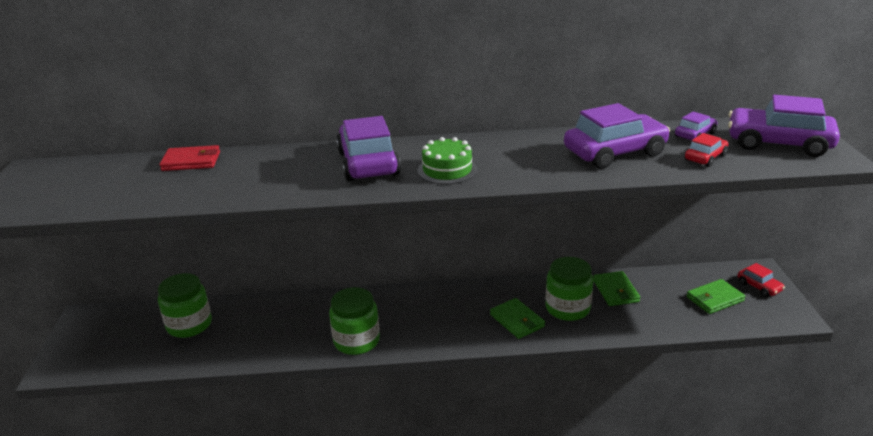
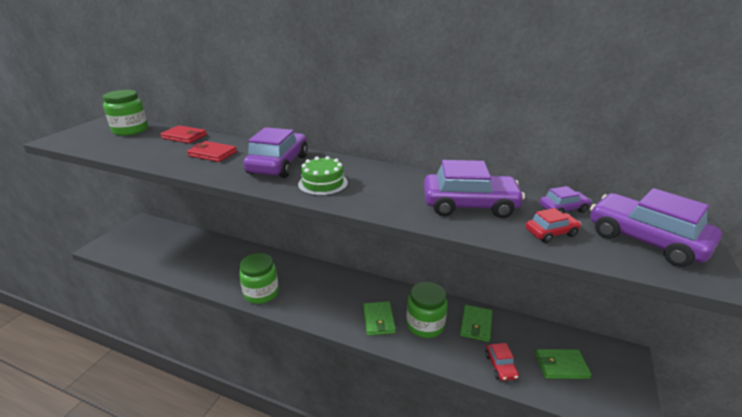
camera: 25 degrees right, 0 degrees up
(189, 325) = (183, 245): green jar -> green jar (130, 130)
(266, 172) = (212, 154): none -> red wallet
(759, 287) = (615, 371): red car -> red car (500, 366)

